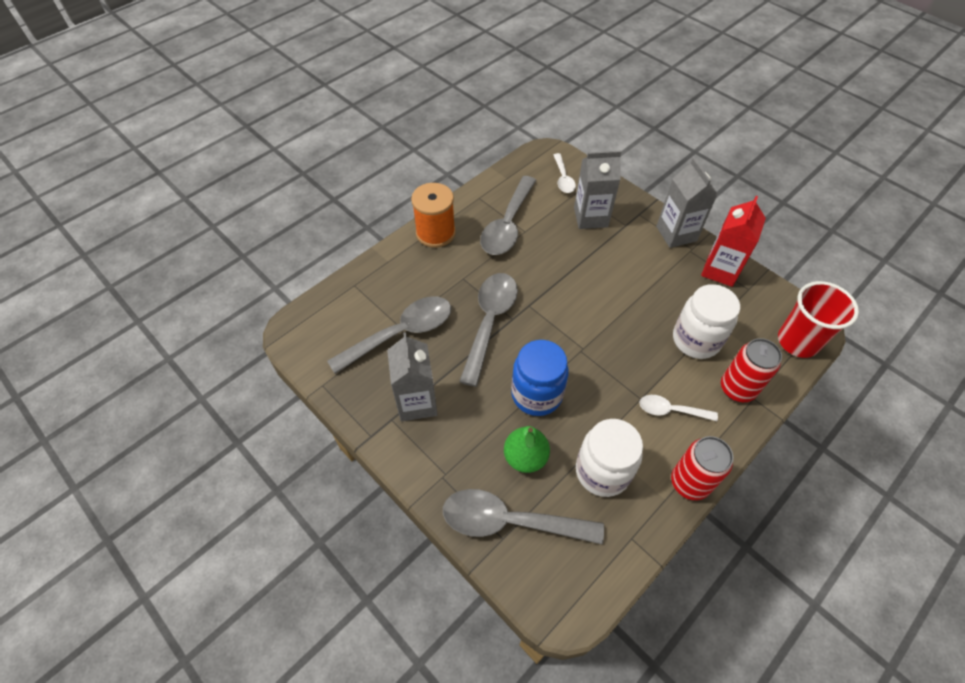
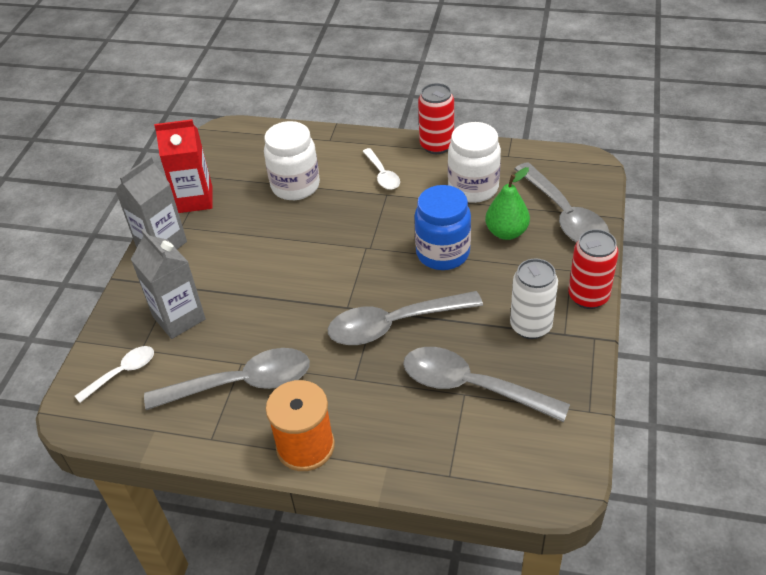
camera: 120 degrees left, 10 degrees down
(417, 402) = (530, 326): grey carton -> white can
(737, 389) = (328, 150): red can -> red can (588, 296)
(797, 341) = (249, 135): red cup -> none

